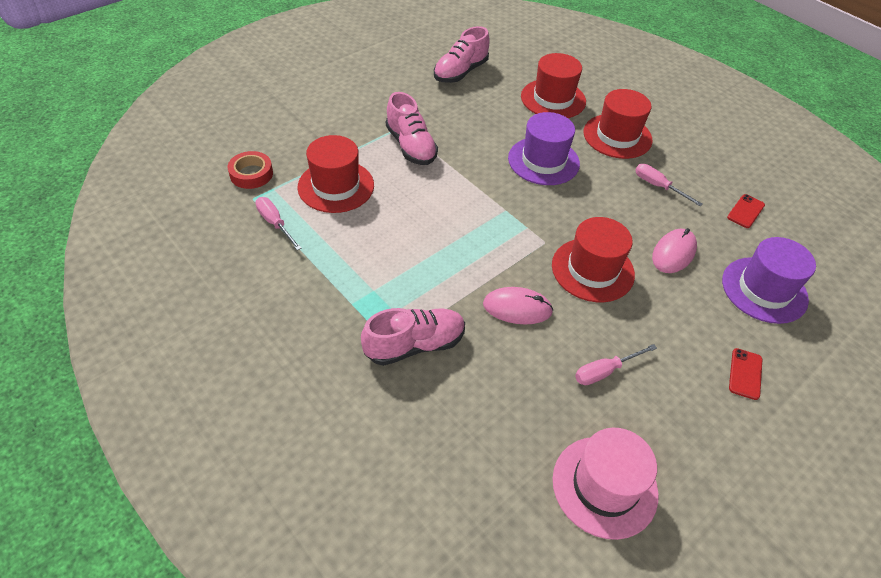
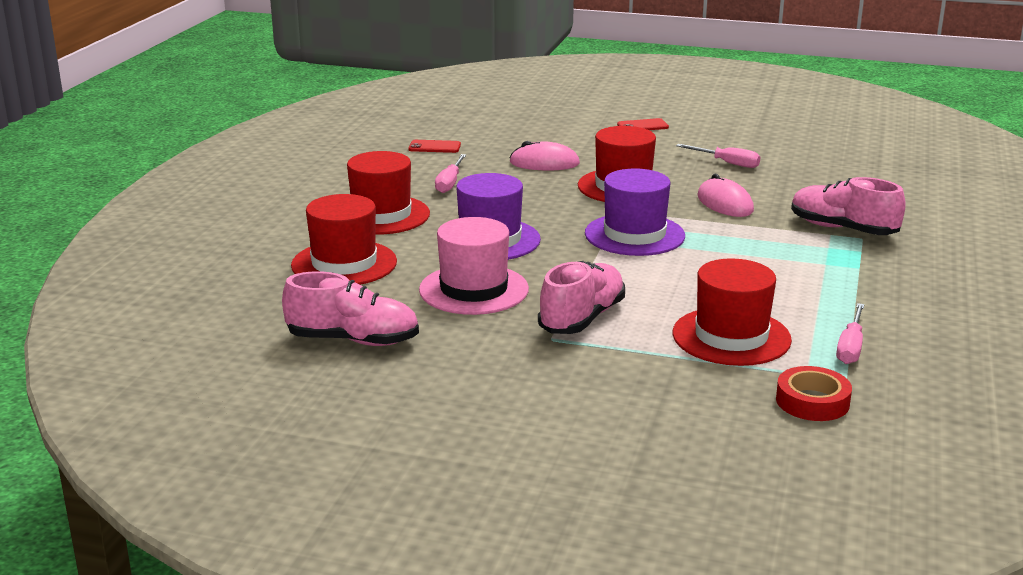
camera: 120 degrees left, 25 degrees down
(604, 486) = (821, 147): pink hat -> pink hat (474, 289)
(764, 290) = (536, 130): purple hat -> purple hat (634, 235)

